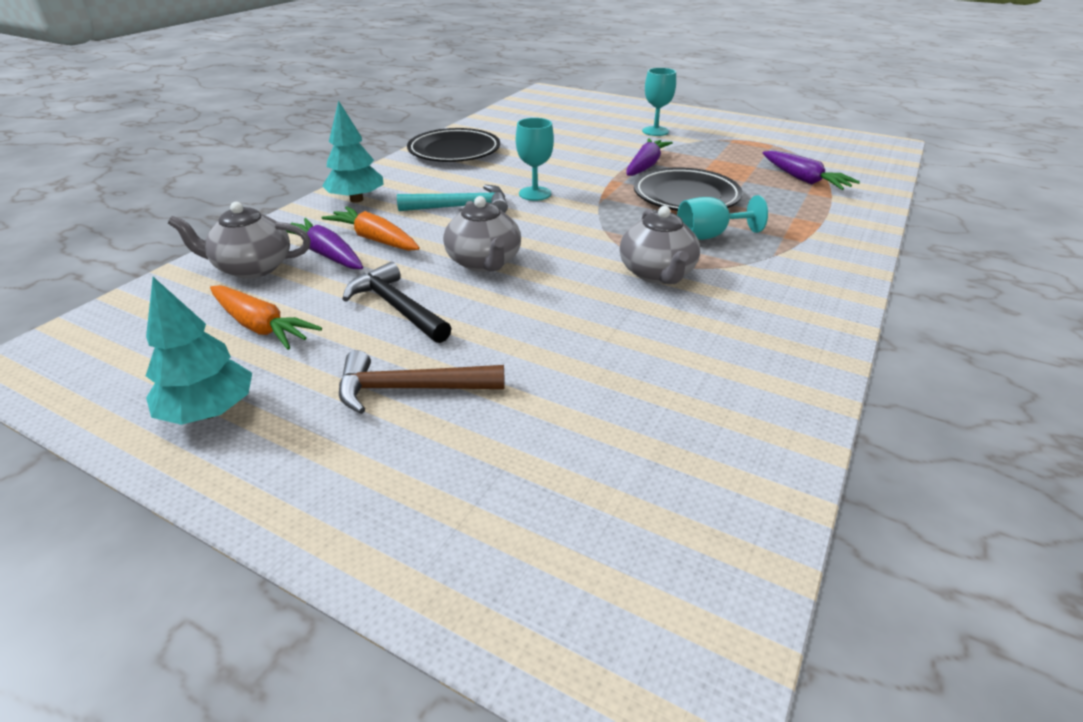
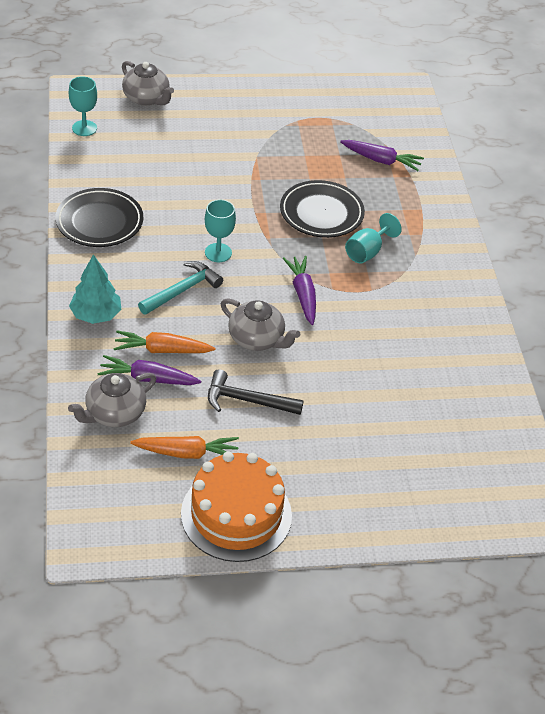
camera: 40 degrees left, 10 degrees up
(209, 411) = (236, 514): turquoise tree -> orange cake
(410, 389) = (318, 450): brown hammer -> none
(645, 166) = (264, 184): purple carrot -> purple carrot (303, 294)
(655, 131) = (231, 130): turquoise goblet -> turquoise goblet (84, 128)
(657, 273) = (365, 302): grey teapot -> grey teapot (146, 98)

